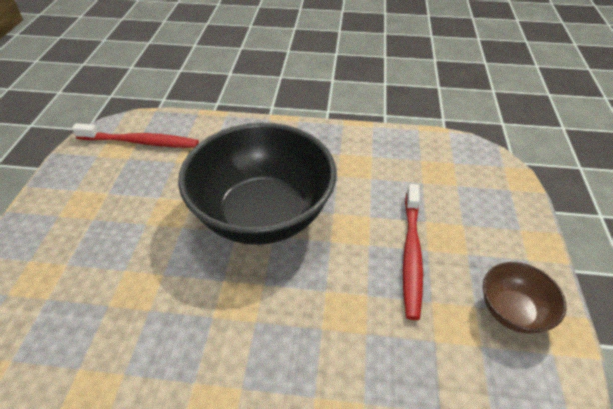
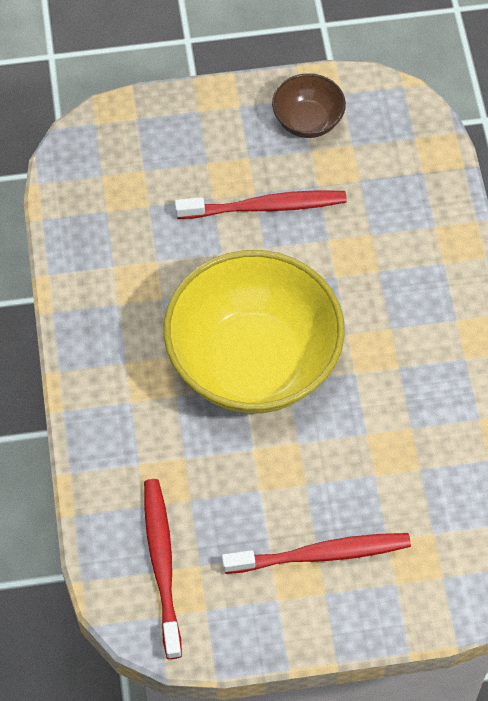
camera: 105 degrees left, 15 degrees up
(87, 220) = (321, 554): none -> red toothbrush
(262, 214) = (253, 362): black bowl -> yellow bowl

